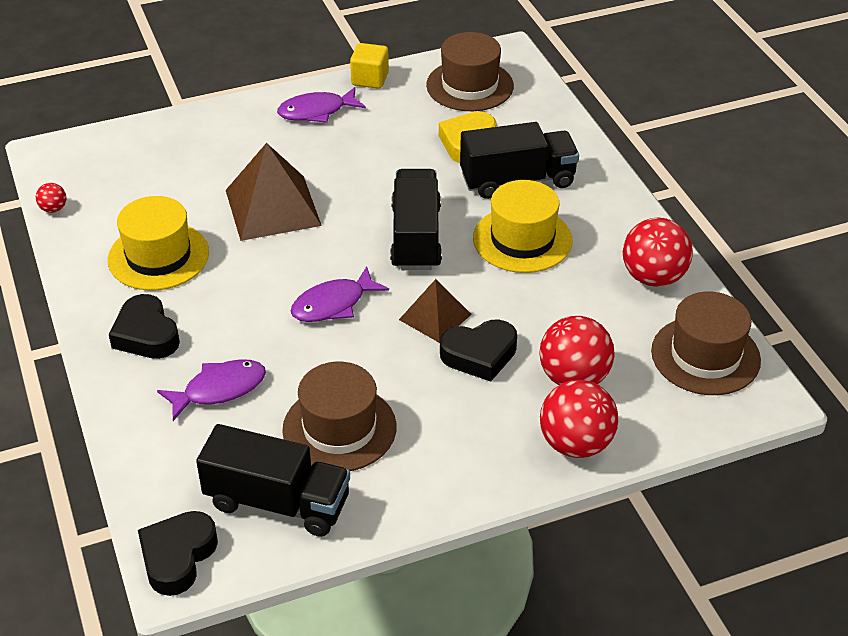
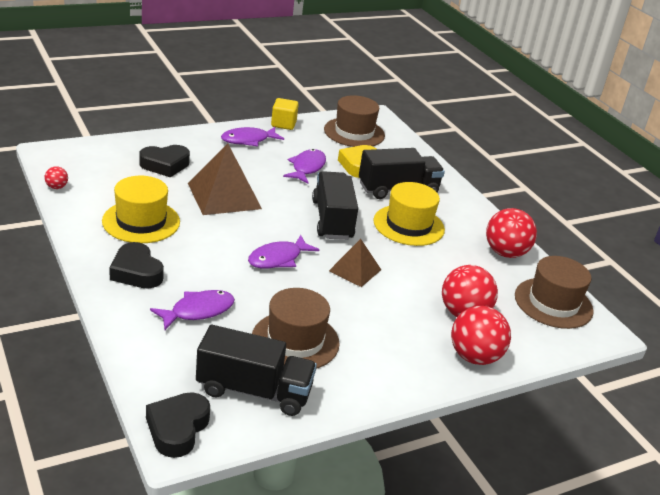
camera: 10 degrees left, 10 degrees down
(393, 152) = (307, 167): none -> purple fish
(479, 355) = (392, 296): black heart -> black heart (165, 165)

